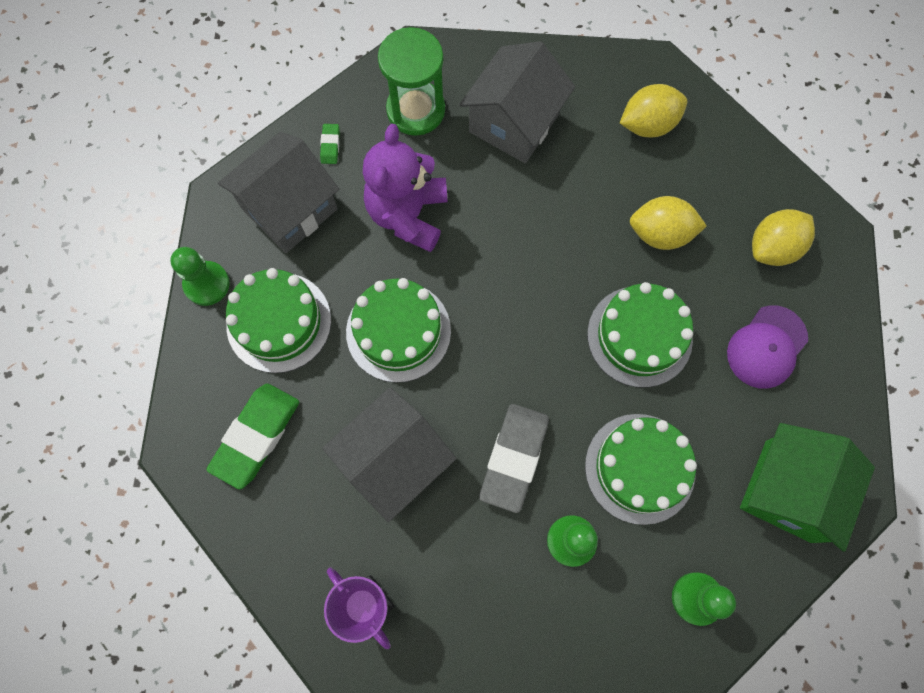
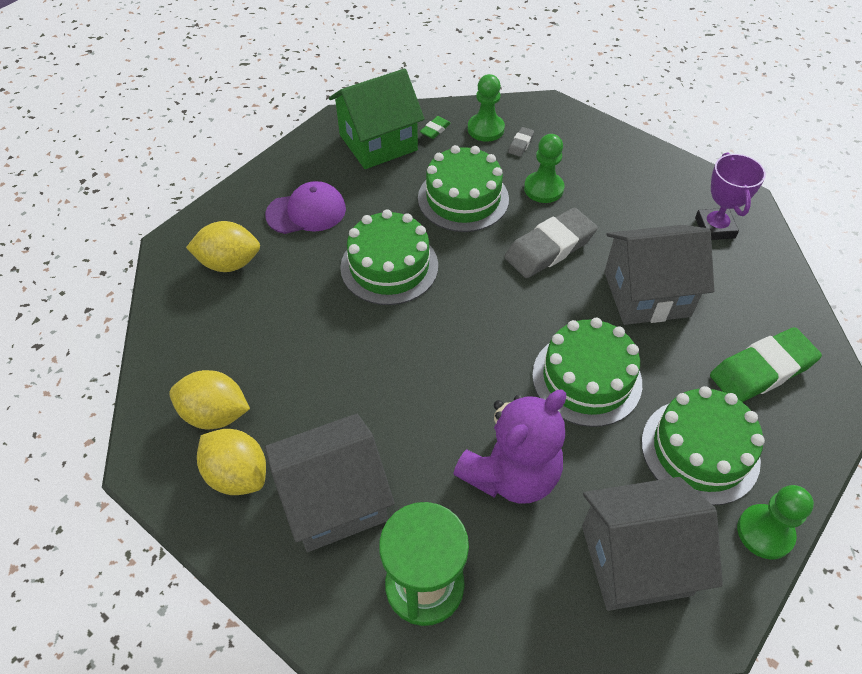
camera: 145 degrees left, 20 degrees down
(330, 145) = (549, 606): green eraser -> green eraser (435, 130)
(641, 599) = (521, 144): none -> grey eraser
(660, 234) = (301, 322): yellow lemon -> yellow lemon (237, 474)

